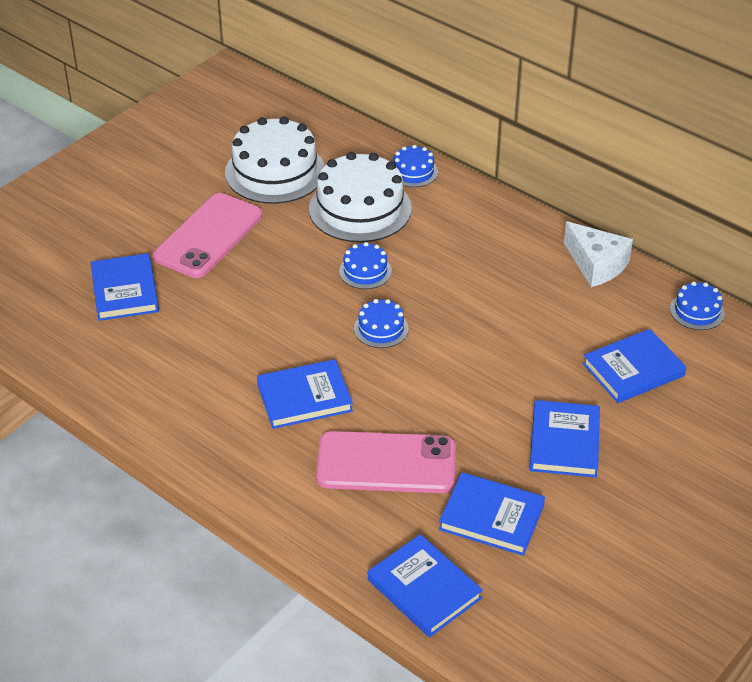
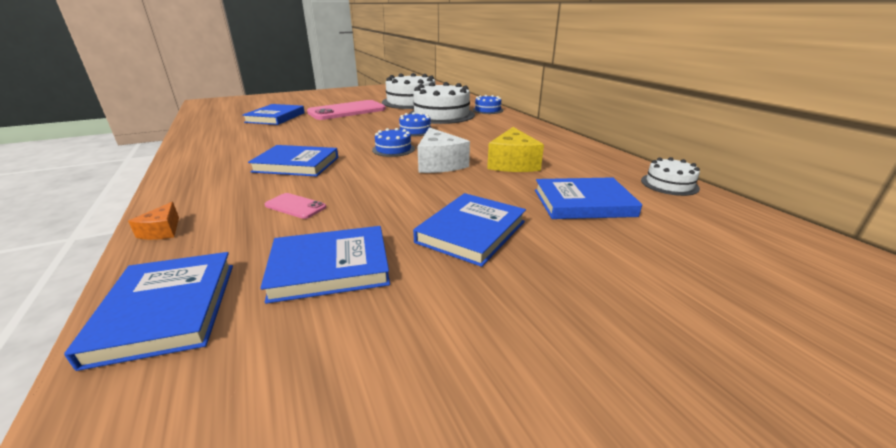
camera: 25 degrees right, 15 degrees down
(310, 533) = (162, 231): none -> orange cheese
(386, 463) = (295, 206): pink phone -> pink phone, size x0.44
(491, 517) = (330, 267): blue book -> blue book turned 60 degrees counterclockwise
(534, 318) = (512, 163): none -> yellow cheese
(596, 265) = (585, 151): white cheese -> white cheese (439, 164)
(697, 311) = (669, 184): blue cake -> white cake

